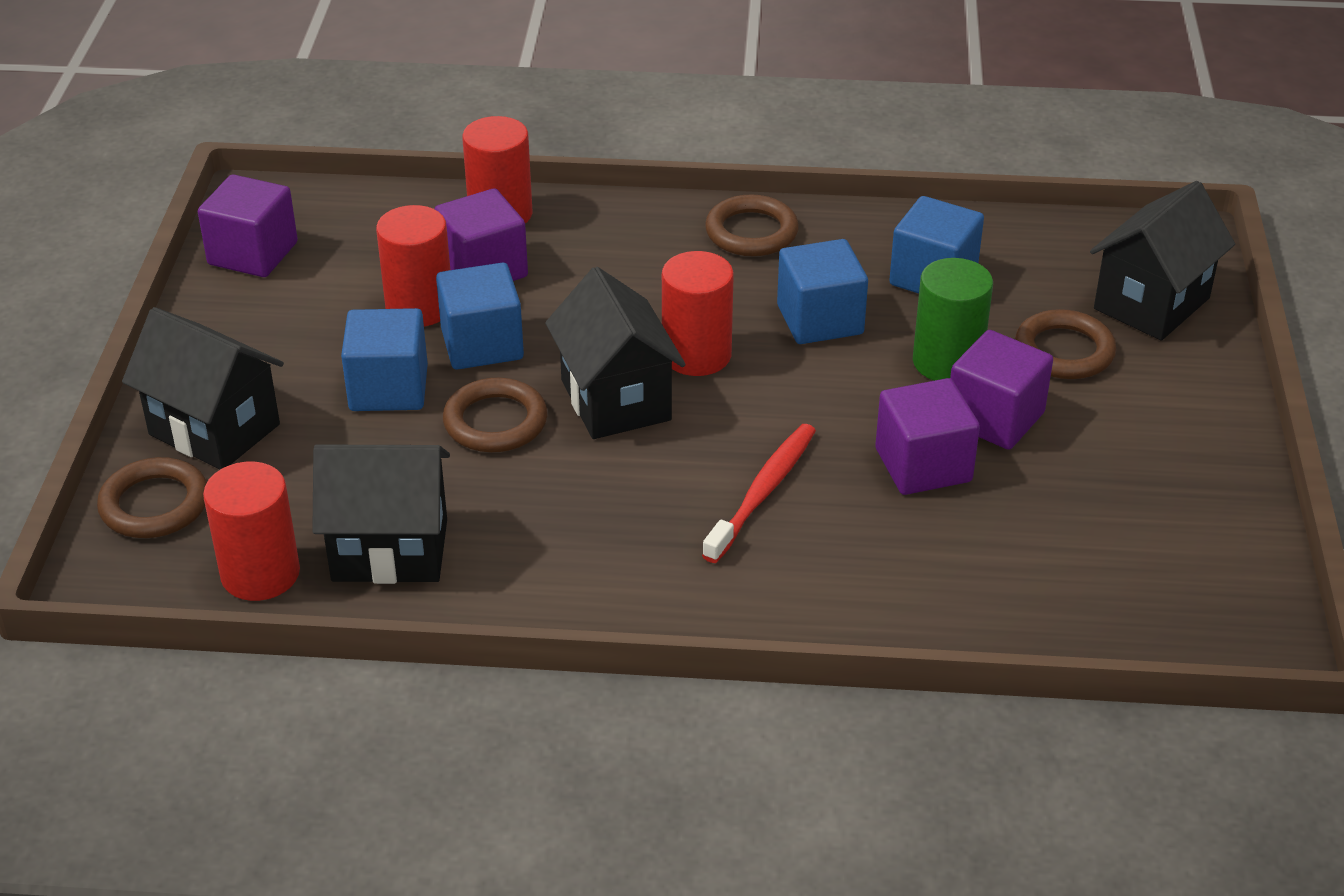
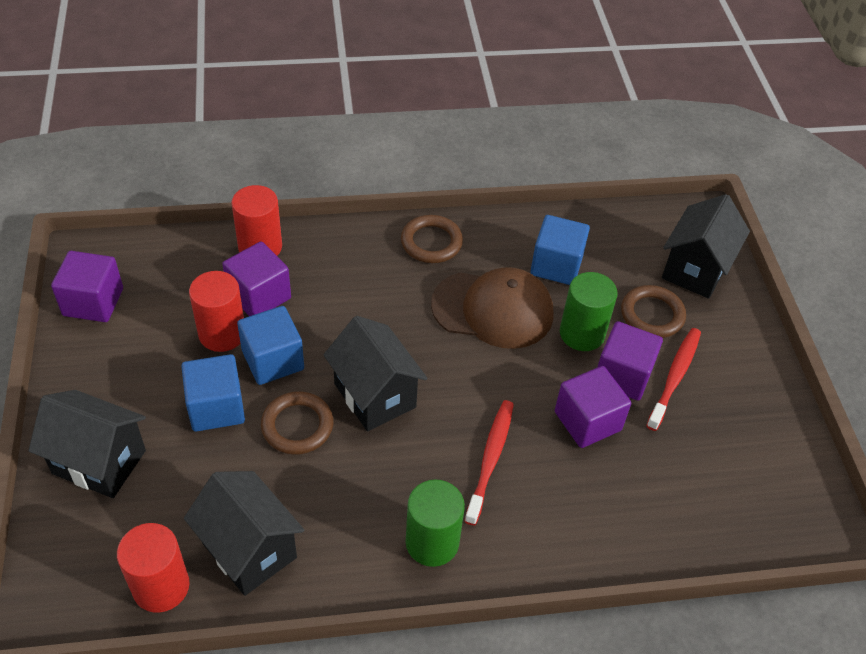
camera: 15 degrees left, 10 degrees up
(154, 504) = (69, 536): brown ring -> none
(390, 550) = (249, 550): black house -> black house turned 60 degrees clockwise
(649, 575) = (432, 542): none -> green cylinder
(696, 355) = (419, 349): red cylinder -> none
(820, 320) = (493, 309): blue cube -> brown cap
(1075, 429) = (674, 377): none -> red toothbrush

